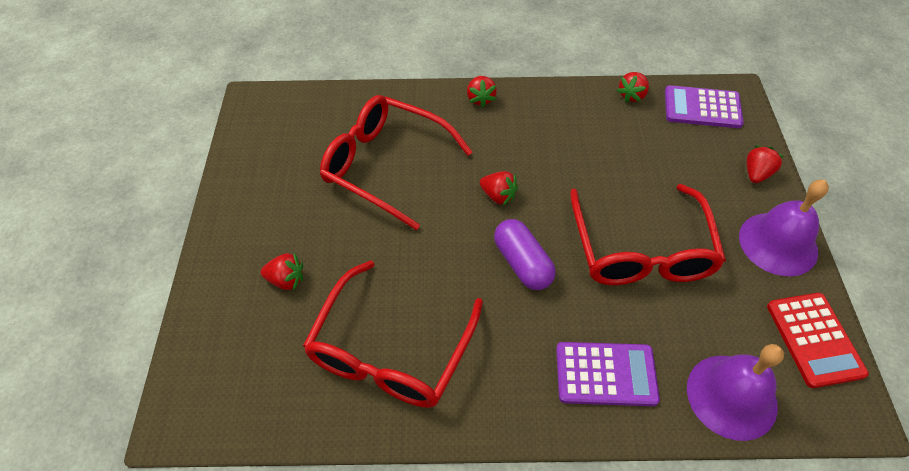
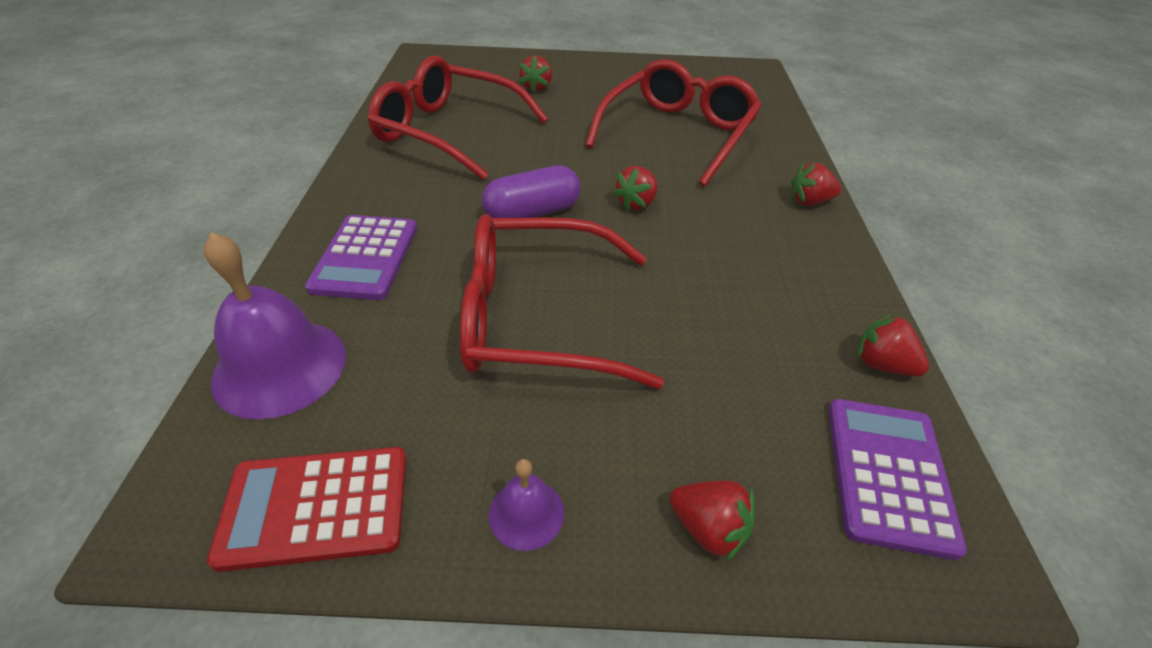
camera: 90 degrees right, 10 degrees down
(778, 243) = (526, 513): purple bell -> purple bell, size x0.50

